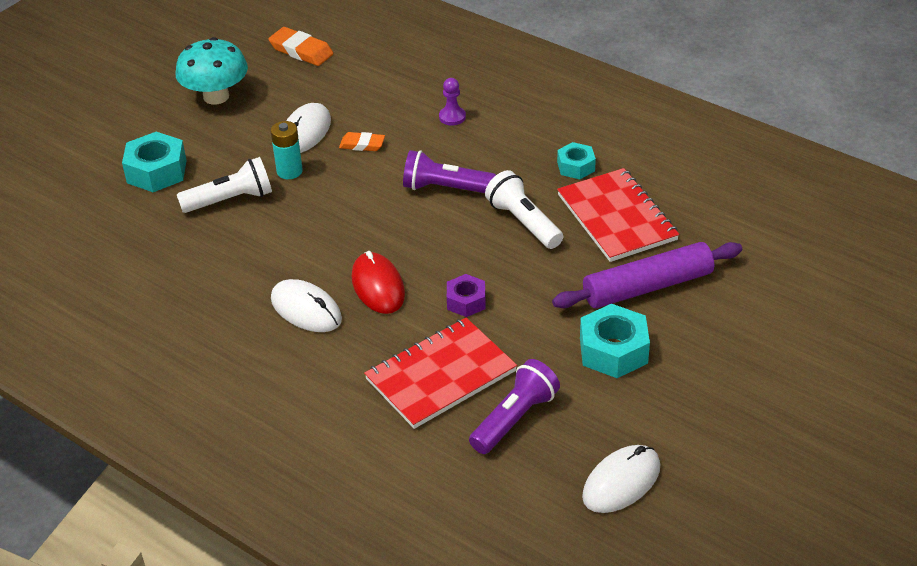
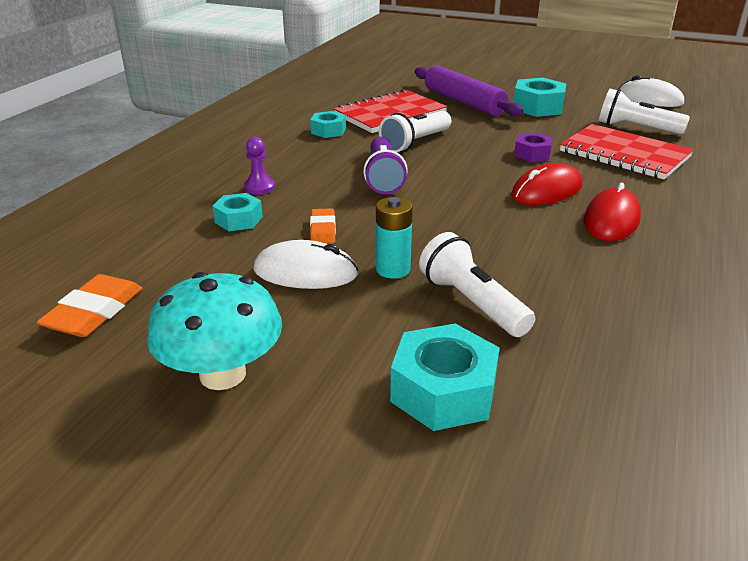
camera: 105 degrees left, 10 degrees down
(306, 309) = (611, 220): white mouse -> red mouse
(397, 105) = (238, 220): none -> turquoise nut
(514, 418) = (636, 128): purple flashlight -> white flashlight

